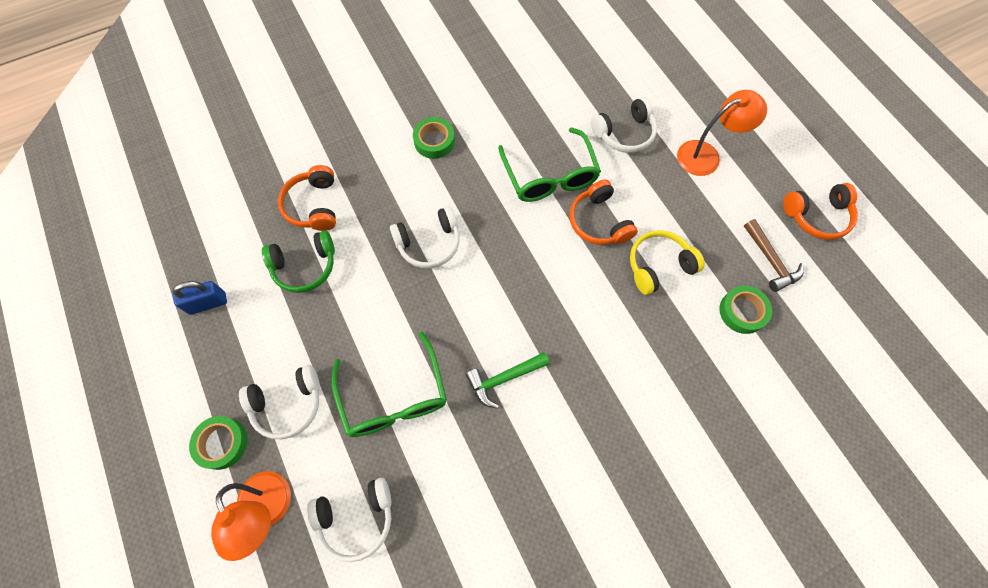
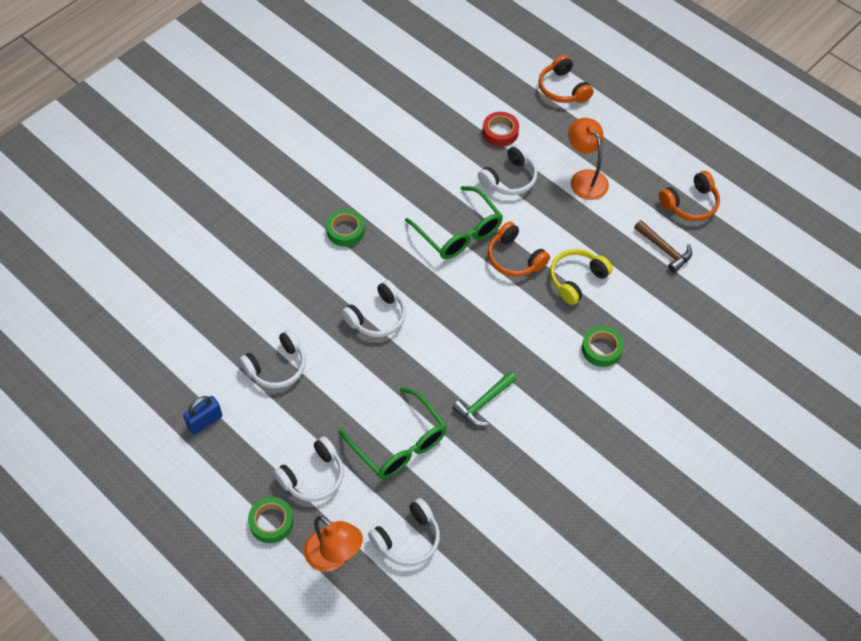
camera: 20 degrees left, 10 degrees down
(305, 266) = (277, 366): green headphones -> white headphones
(314, 205) = (261, 315): orange headphones -> orange headphones (563, 88)
(632, 82) = (500, 132): none -> red tape
(706, 155) = (585, 178): orange lamp -> orange lamp turned 75 degrees counterclockwise
(742, 311) = (655, 295): green tape -> green tape (601, 349)

